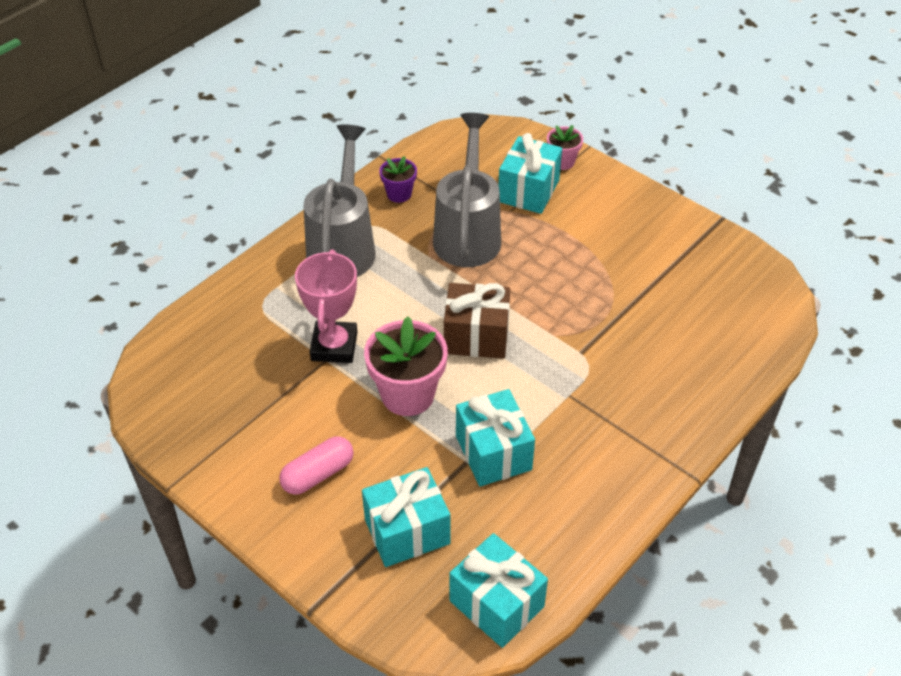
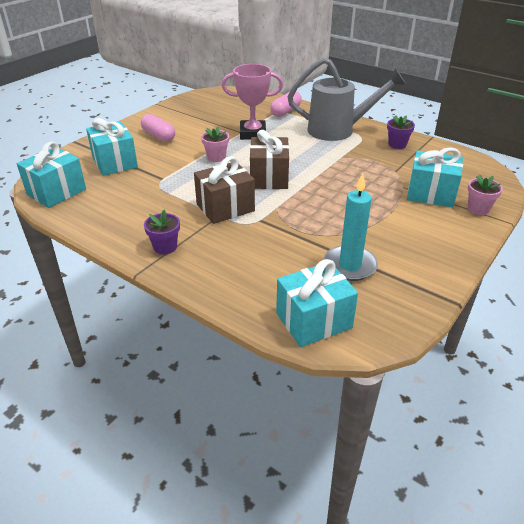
camera: 85 degrees right, 10 degrees down
(259, 299) = (286, 111): none -> pink capsule
(407, 395) = (216, 157): pink flower pot -> pink flower pot, size x0.54
(468, 233) = (370, 171): grey watering can -> none
(493, 453) = (169, 187): turquoise gift -> turquoise gift (314, 320)
(551, 387) = (225, 207): none -> brown gift
(641, 451) = (165, 247): none -> purple flower pot
(670, 283) = (350, 265): none -> turquoise candle

